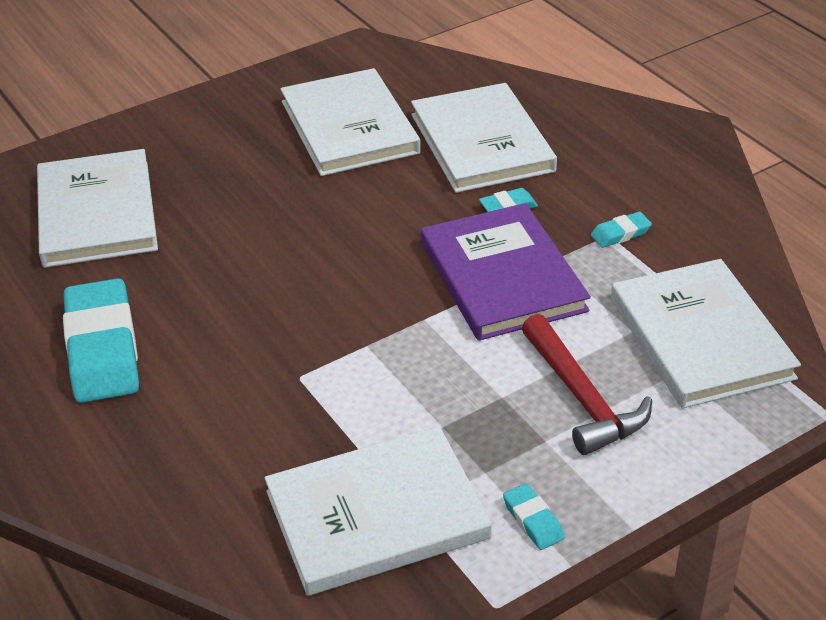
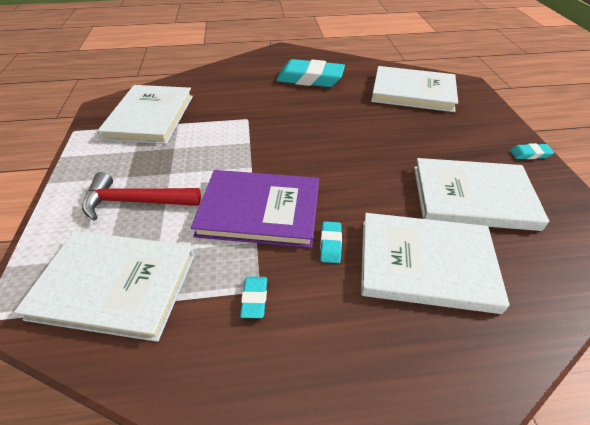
camera: 115 degrees right, 5 degrees up
(533, 520) = (93, 154): turquoise eraser -> turquoise eraser (530, 154)

